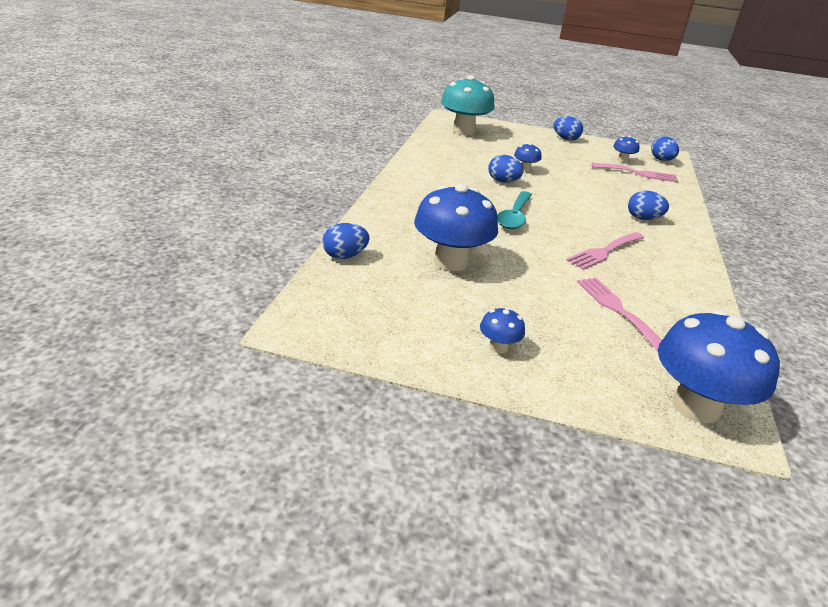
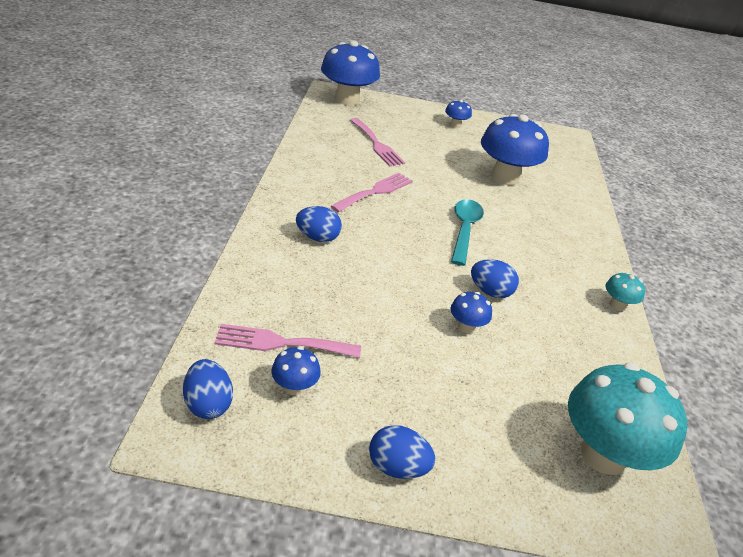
camera: 170 degrees right, 5 degrees up
(345, 256) = (582, 180): blue egg -> none
(406, 168) = (617, 305): none -> turquoise mushroom

